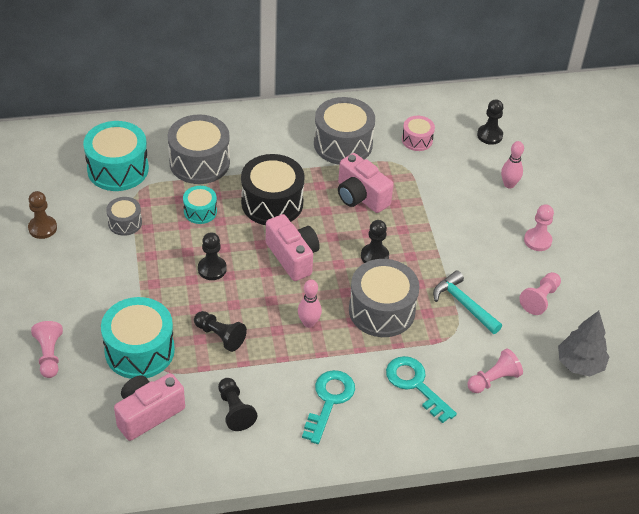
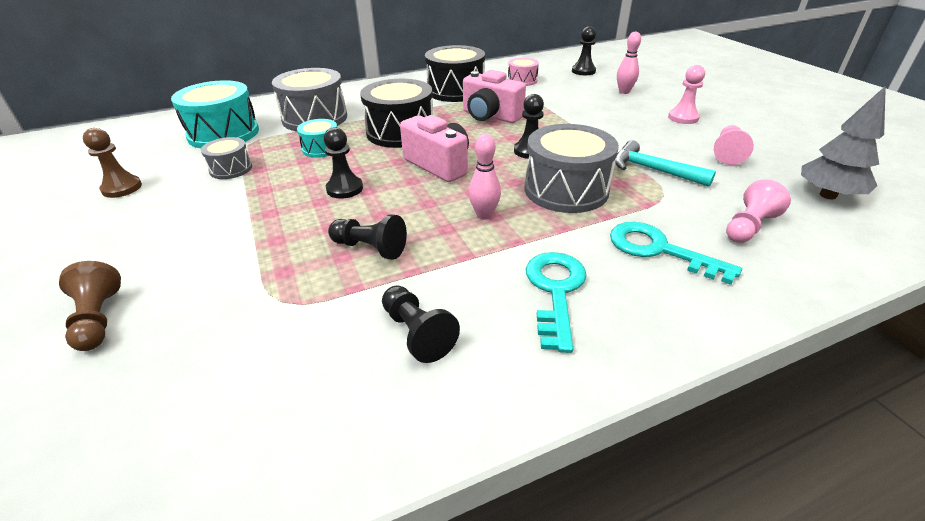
camera: 10 degrees left, 10 degrees down
(49, 355) = (98, 319): pink pawn -> brown pawn
(139, 350) = (251, 285): turquoise drum -> none
(148, 414) = (268, 370): pink camera -> none
(343, 144) = (455, 91): grey drum -> black drum

